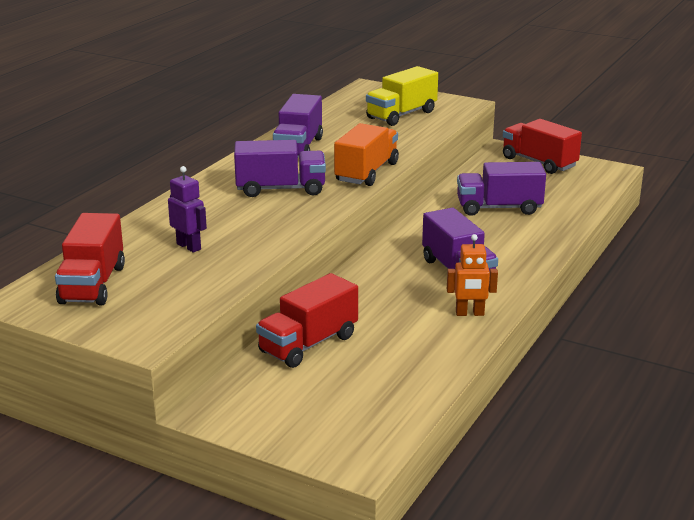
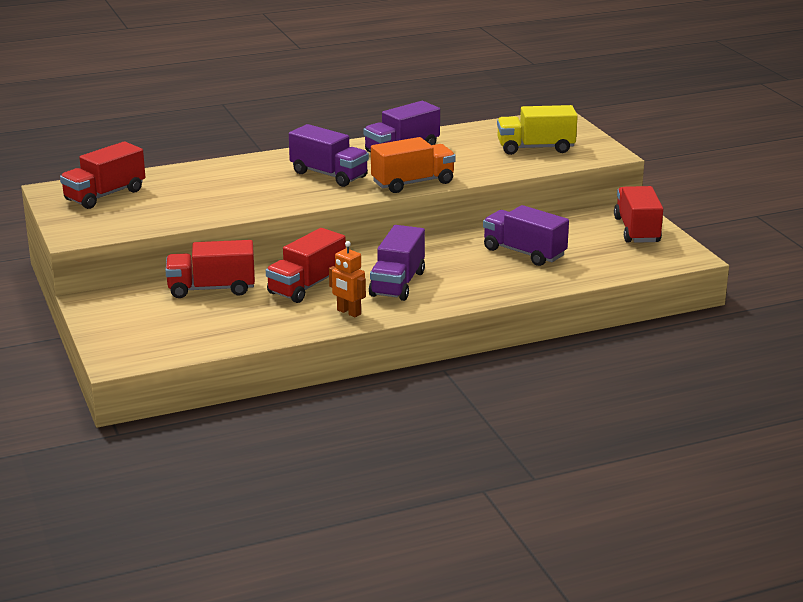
camera: 40 degrees right, 0 degrees up
(189, 246) = (198, 192): purple robot -> none
(388, 305) = (307, 286): none -> red truck

